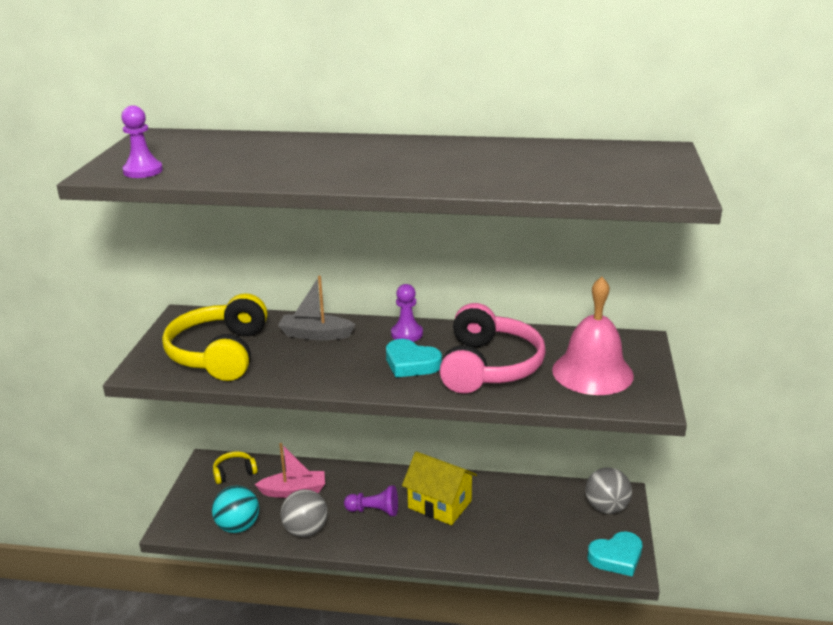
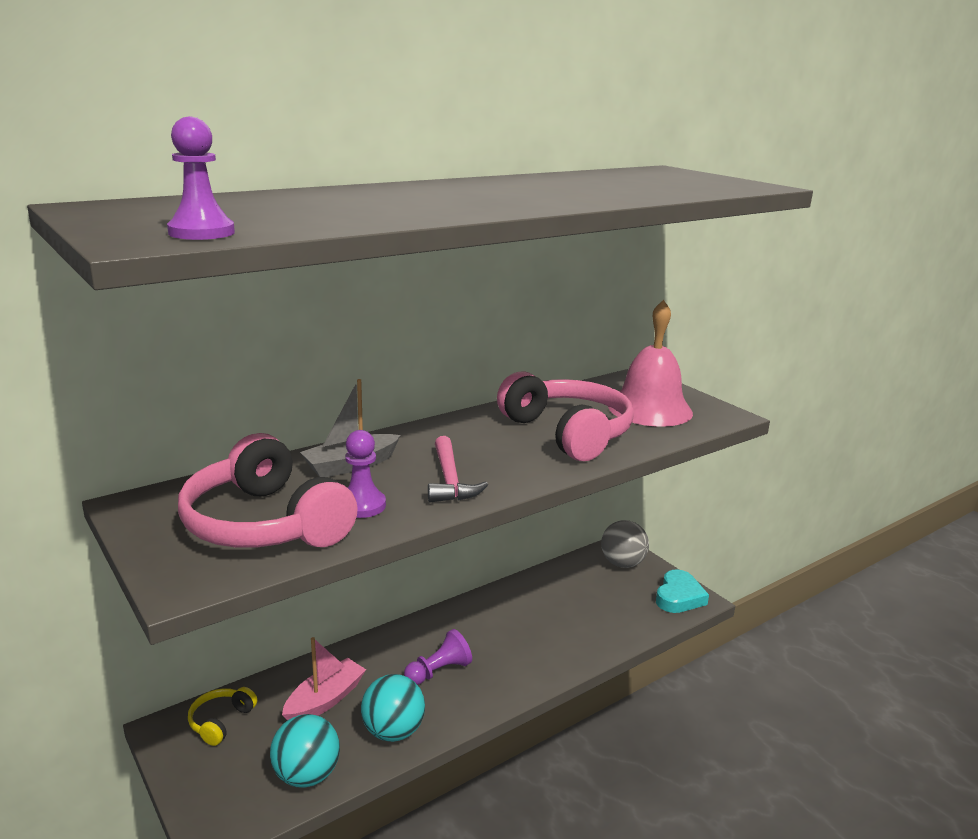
camera: 45 degrees left, 5 degrees down
(220, 353) = (265, 523): yellow headphones -> pink headphones
(306, 530) = (393, 731): grey ball -> turquoise ball
(352, 368) = (450, 480): none -> pink hammer
(407, 334) = (446, 433): purple pawn -> purple pawn (362, 505)
(411, 363) = (498, 455): turquoise heart -> none
(439, 504) = (492, 631): yellow house -> none

